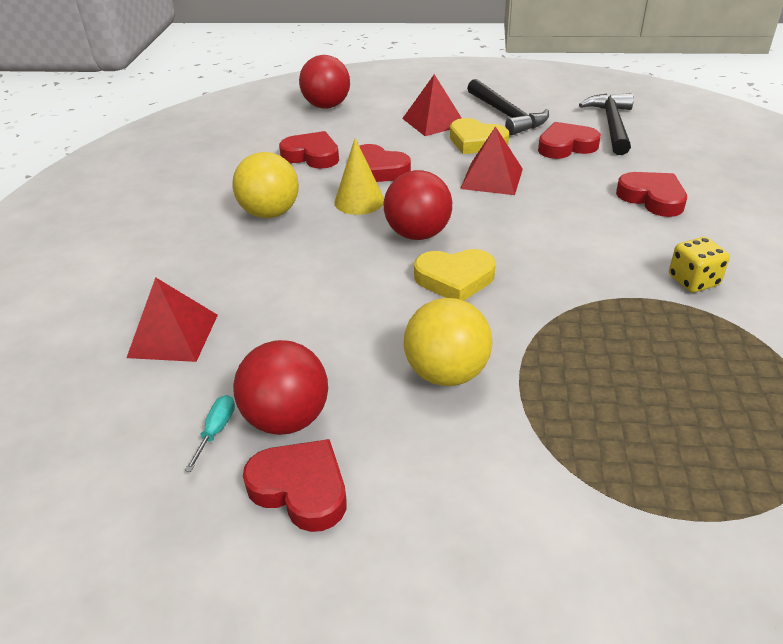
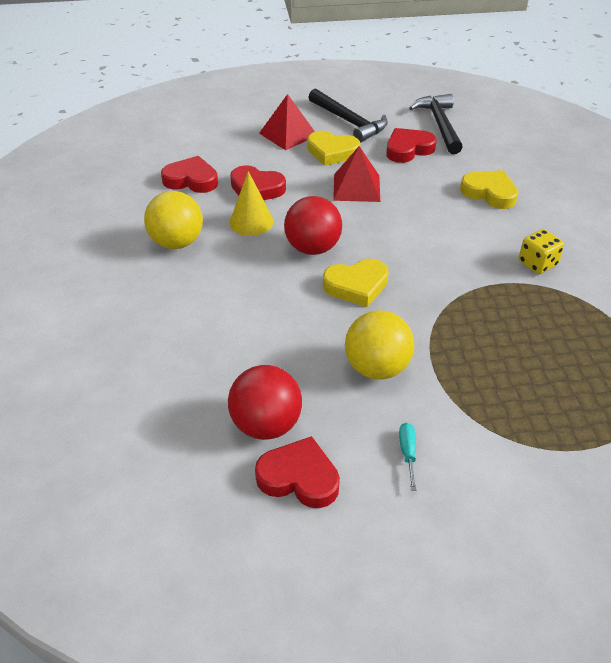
camera: 15 degrees left, 5 degrees up
(173, 335) = (141, 369): red pyramid -> none
(216, 430) = (213, 444): turquoise screwdriver -> turquoise screwdriver (407, 453)
(327, 106) = (184, 125): red ball -> none
(652, 198) = (489, 193): red heart -> yellow heart

